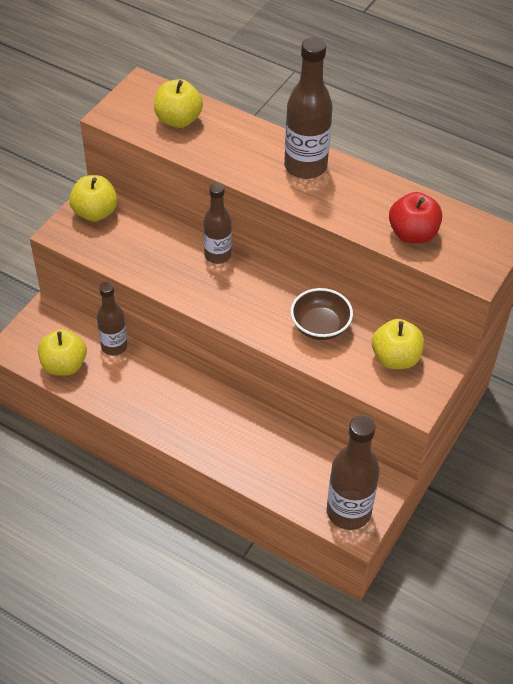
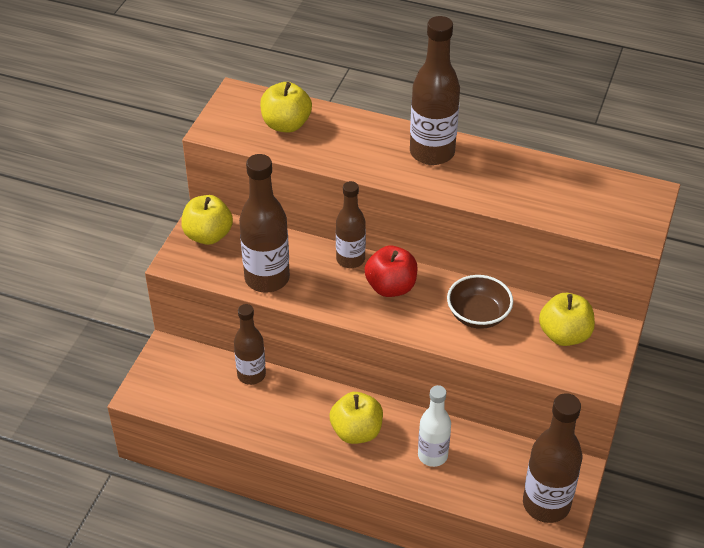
camera: 10 degrees left, 5 degrees down
(64, 365) = (203, 403): yellow apple -> yellow apple (356, 431)
(136, 261) = (267, 278): none -> brown bottle
(257, 448) = (432, 455): none -> white bottle
(412, 234) = (561, 204): red apple -> red apple (391, 287)

